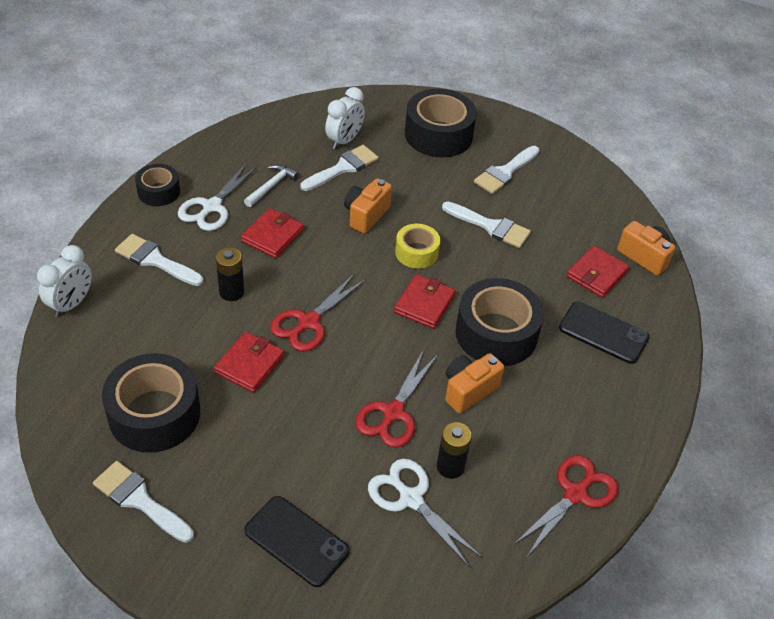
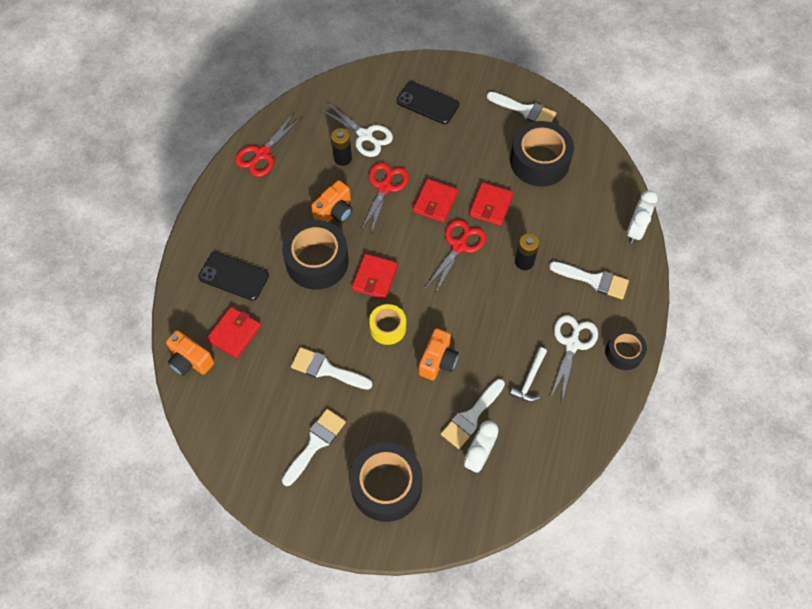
camera: 175 degrees right, 15 degrees up
(272, 236) = (511, 322): red wallet -> red wallet (435, 202)

